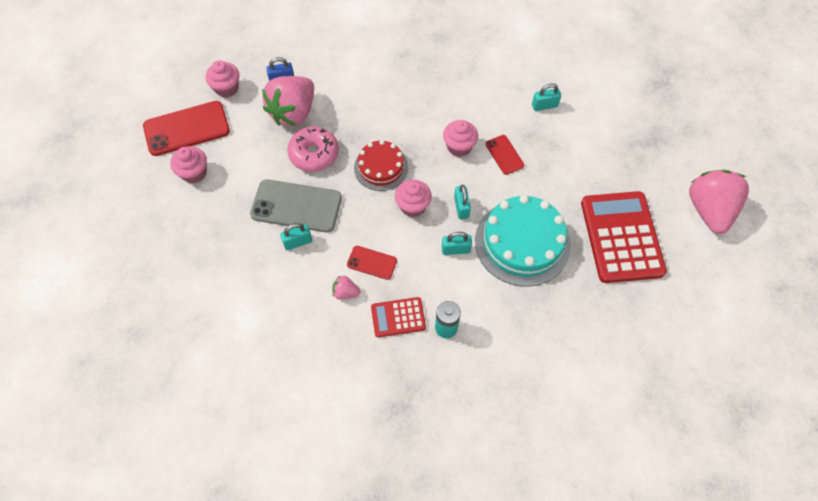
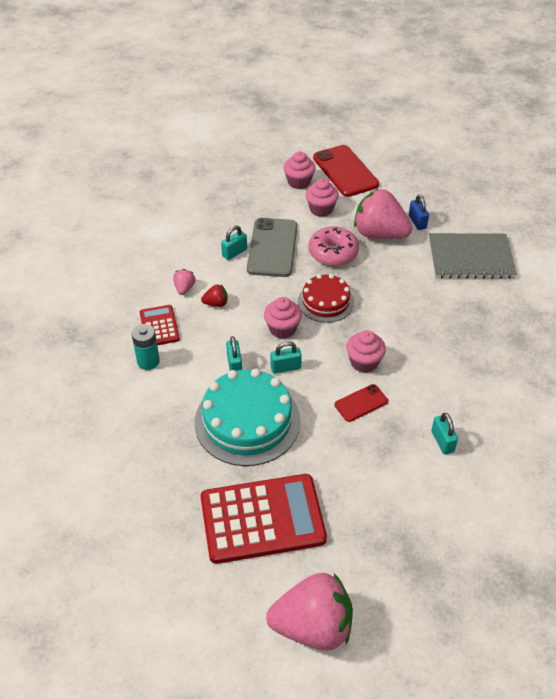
camera: 85 degrees right, 15 degrees down
(227, 88) = (397, 188): pink cupcake -> pink cupcake (321, 209)
(298, 242) = (234, 253): turquoise padlock -> turquoise padlock turned 75 degrees clockwise
(339, 50) = (470, 258): none -> grey notebook
(372, 262) = (216, 303): red phone -> red strawberry

